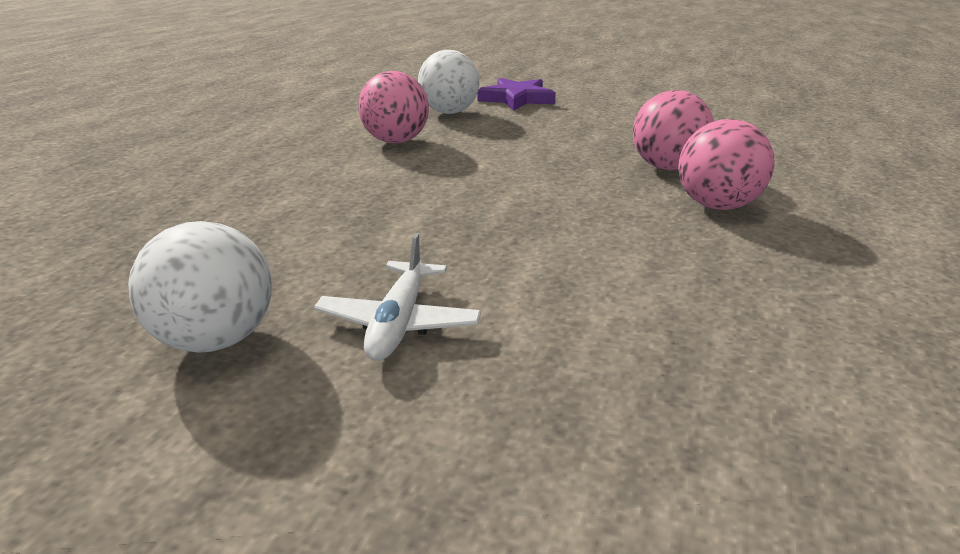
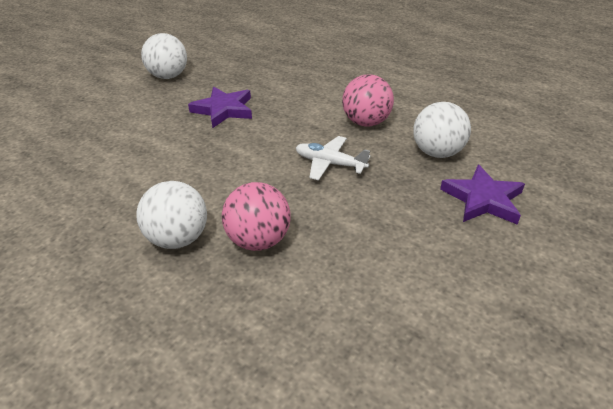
camera: 105 degrees right, 10 degrees up
(384, 235) = (223, 110): none -> purple star
(399, 322) = (147, 108): white plane -> white plane (330, 164)
(716, 205) = (178, 238): pink ball -> white ball

